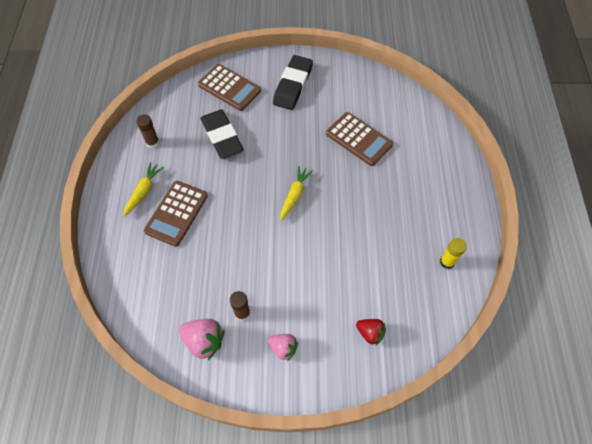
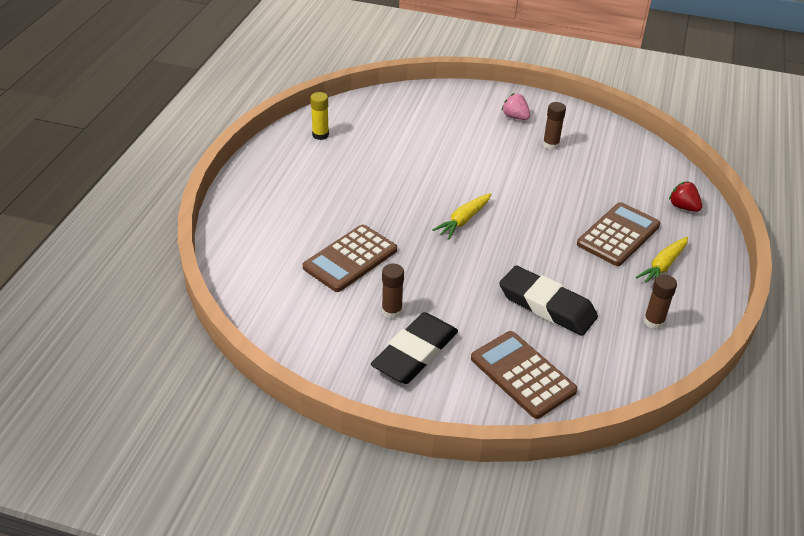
camera: 165 degrees left, 20 degrees down
(204, 341) = (592, 135): pink strawberry -> none
(222, 137) = (547, 305): black eraser -> black eraser turned 45 degrees counterclockwise
(316, 108) = (392, 311): none -> brown glue stick
(359, 139) = (350, 259): brown calculator -> brown calculator turned 105 degrees counterclockwise
(370, 333) = (428, 109): red strawberry -> red strawberry (683, 207)

